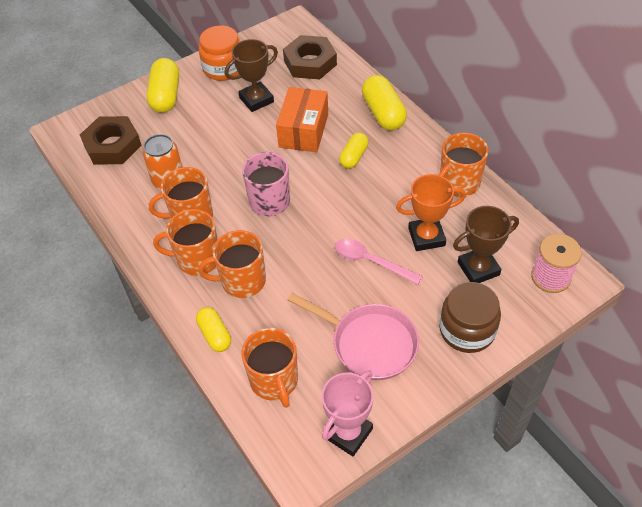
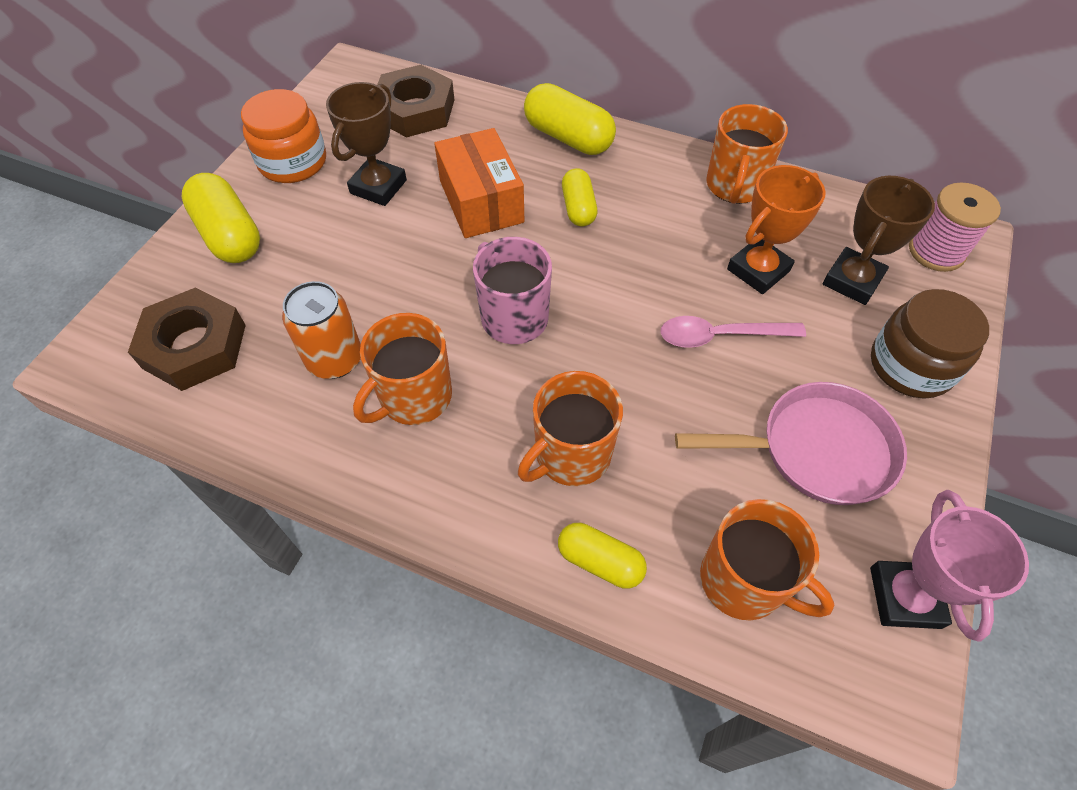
camera: 35 degrees left, 5 degrees up
(197, 259) = (476, 457): orange mug -> none

